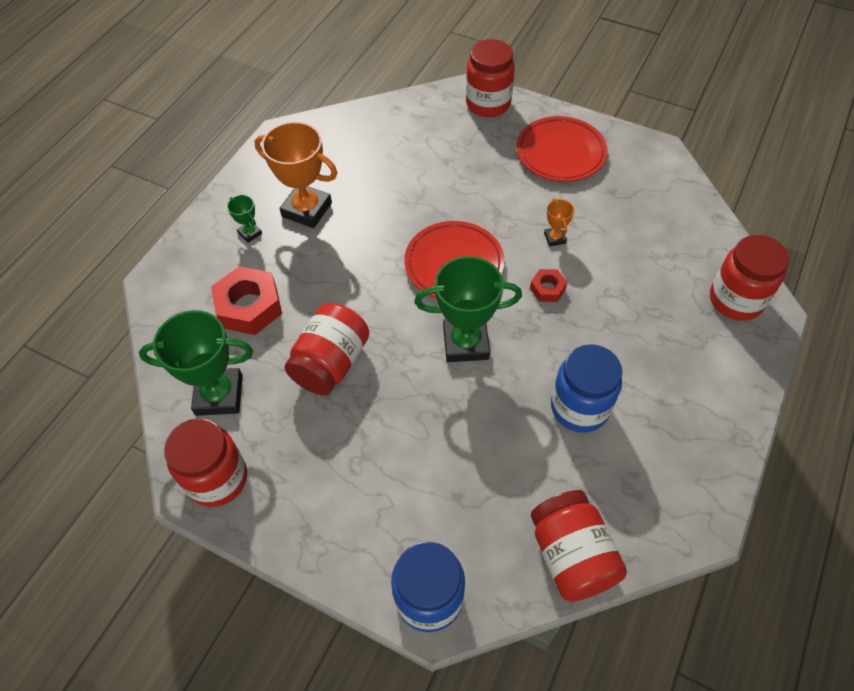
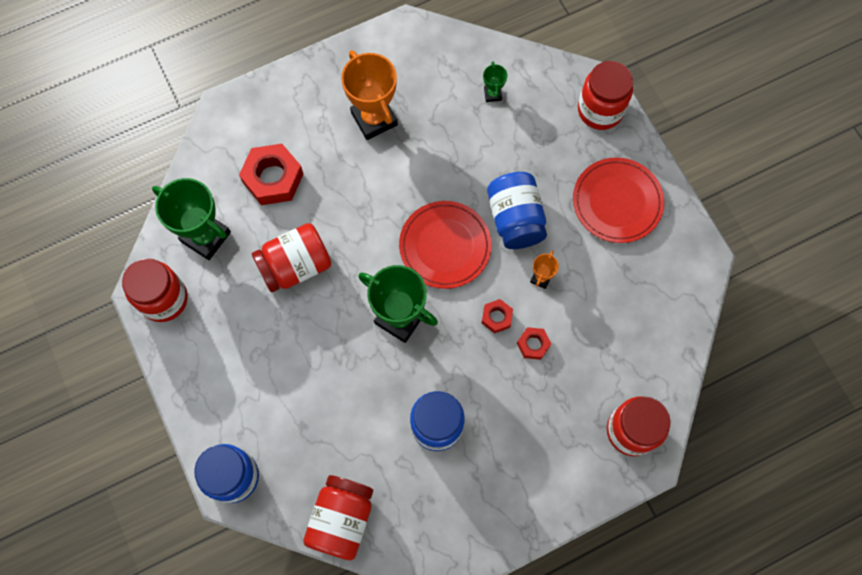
camera: 35 degrees right, 15 degrees up
(250, 233) = (317, 112): green trophy -> green trophy (492, 94)
(493, 210) = (515, 219): none -> blue jar
(596, 289) = (533, 344): none -> red nut

